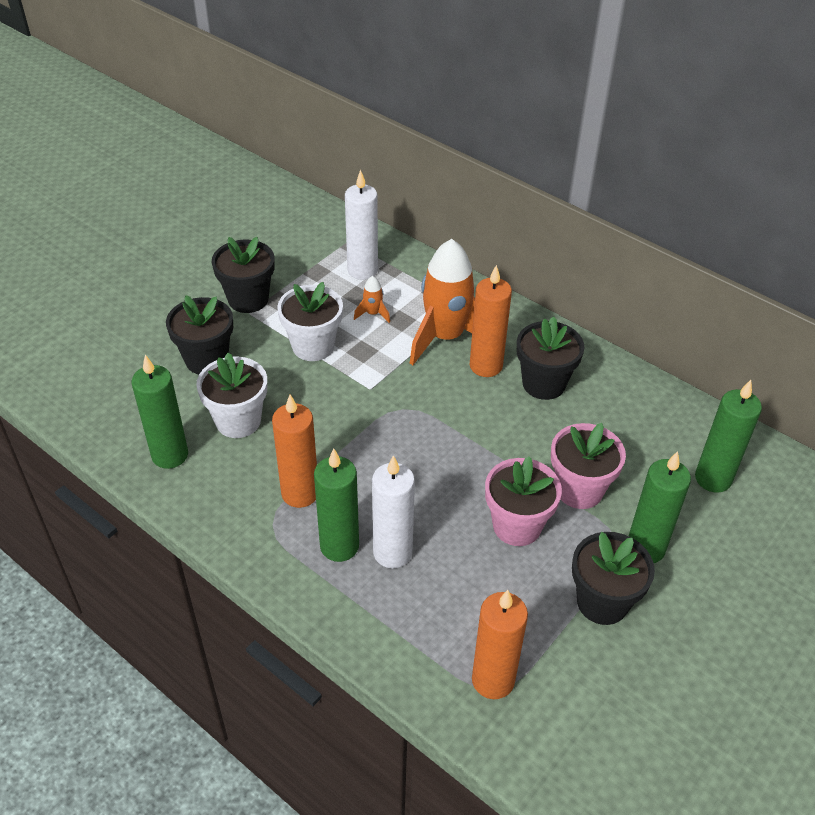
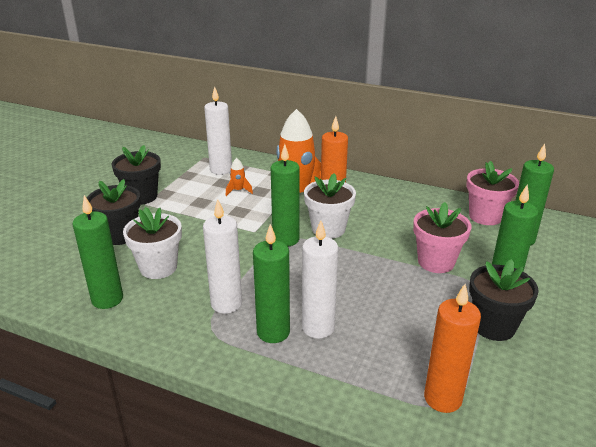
camera: 15 degrees left, 15 degrees down
(300, 493) = (226, 304): orange candle -> white candle
(313, 346) = (201, 215): white flower pot -> white flower pot (328, 229)
(404, 410) = (286, 239): none -> green candle
(517, 526) = (404, 291): pink flower pot -> pink flower pot (485, 216)
(543, 384) = (377, 208): black flower pot -> none

